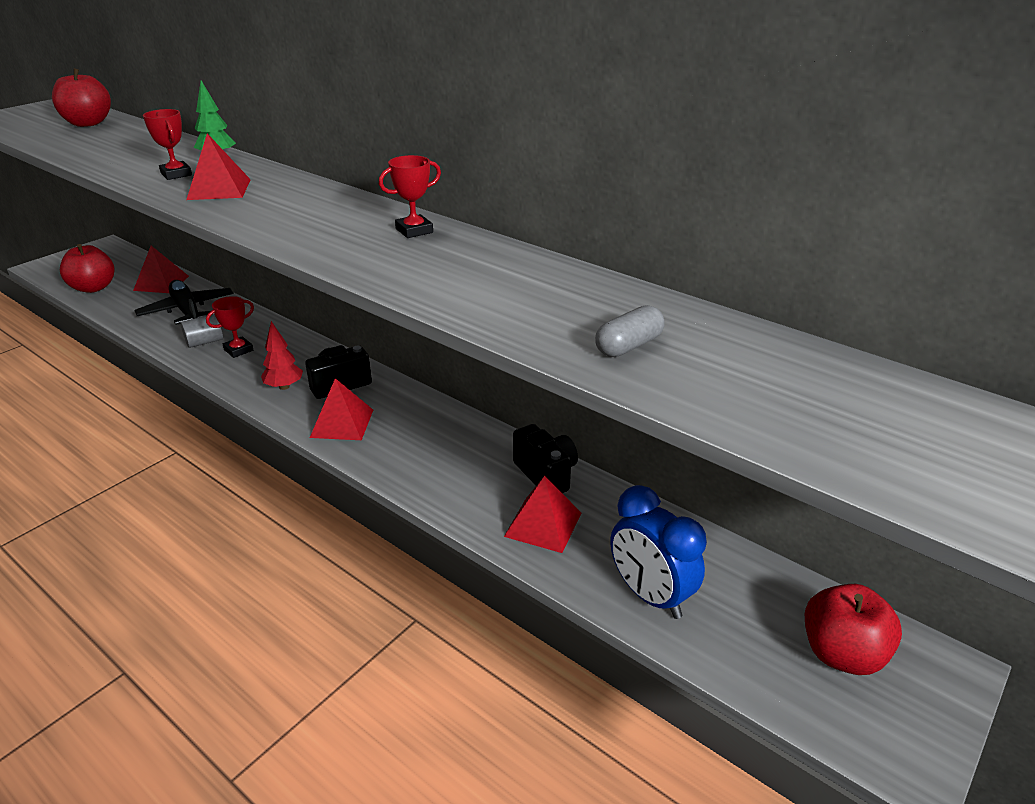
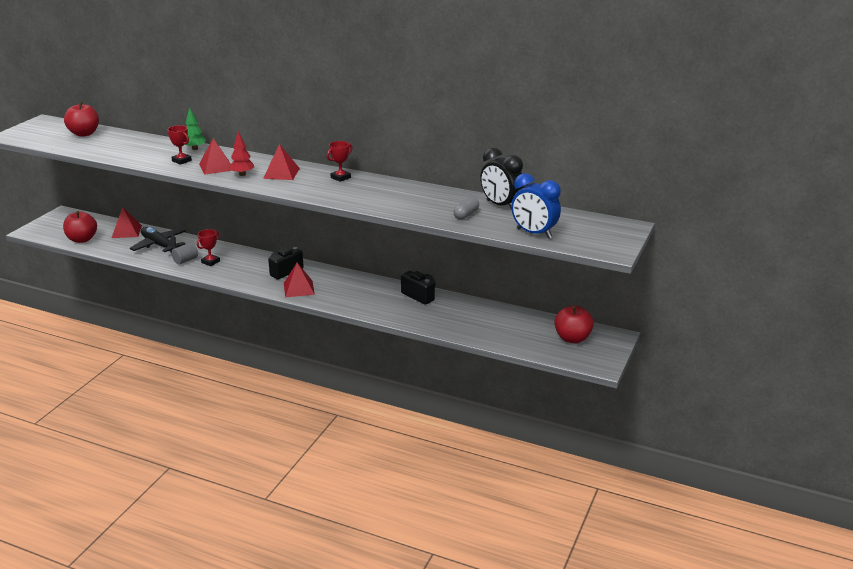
camera: 15 degrees left, 5 degrees down
(284, 386) = (253, 276): red tree -> red tree (242, 174)
(543, 524) = (427, 315): red pyramid -> red pyramid (281, 173)
(650, 595) = (486, 332): blue clock -> blue clock (534, 233)
(718, 332) = (500, 205): none -> black clock

